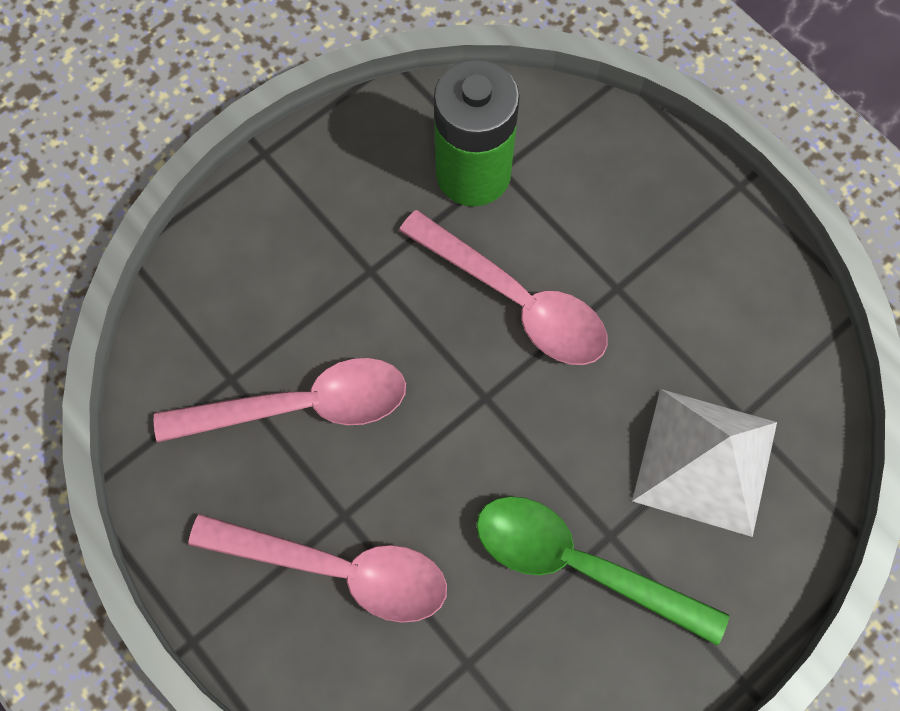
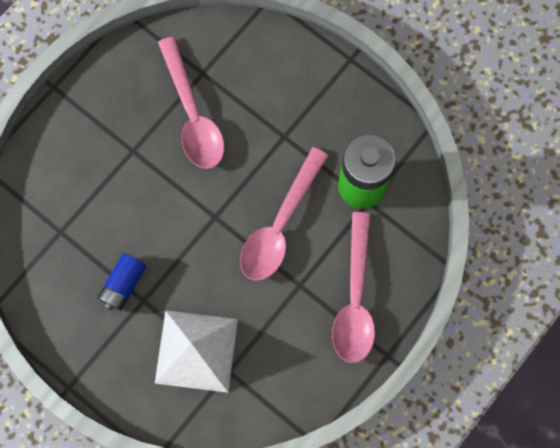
camera: 80 degrees right, 5 degrees up
(338, 569) = (102, 154): pink spoon -> pink spoon (355, 299)
(579, 564) = (123, 285): green spoon -> blue battery

